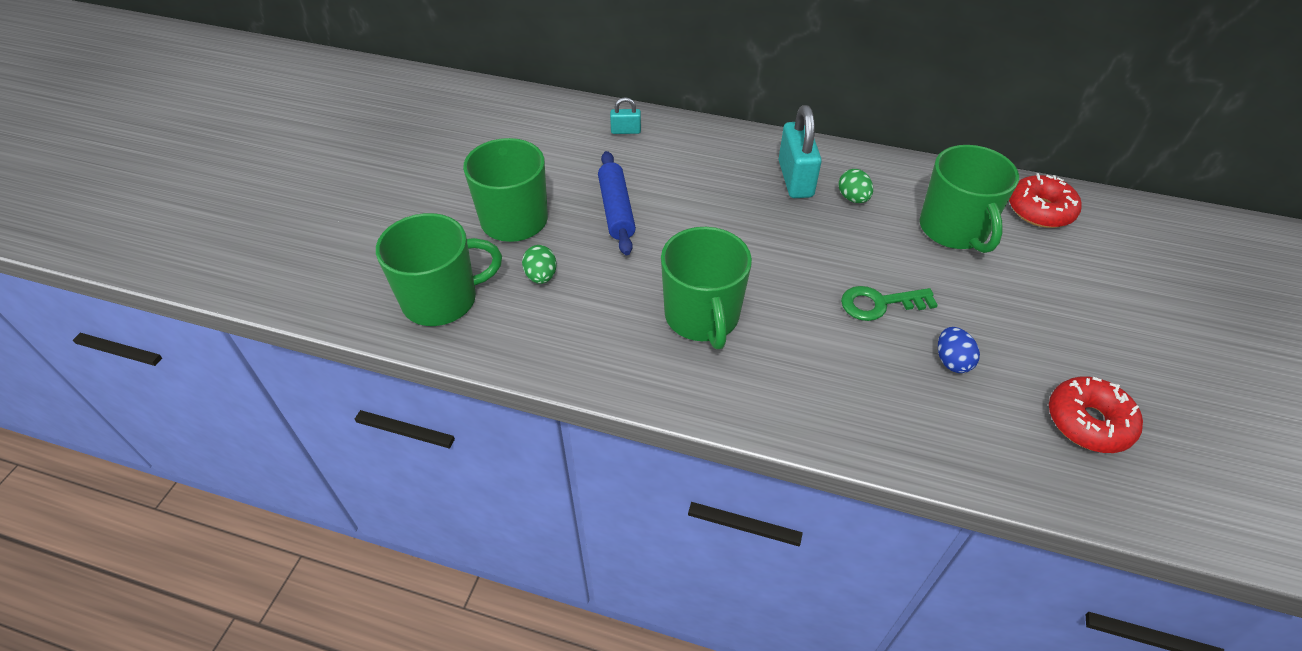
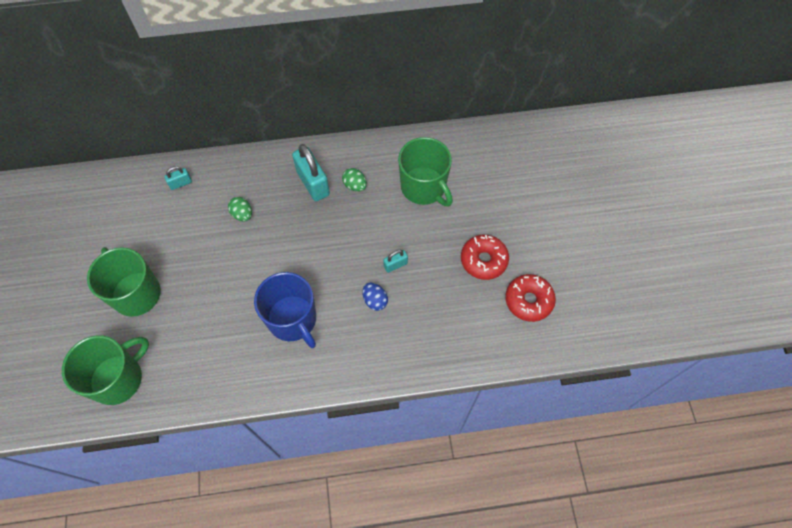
camera: 25 degrees left, 15 degrees up
(541, 276) = (176, 332): green egg -> green egg (242, 214)
(616, 210) = (203, 257): blue rolling pin -> none
(702, 317) = (293, 320): green mug -> blue mug
(879, 303) = (395, 265): green key -> turquoise padlock
(952, 361) = (447, 290): blue egg -> blue egg (375, 300)
(1040, 210) = (470, 151): red donut -> red donut (483, 260)

